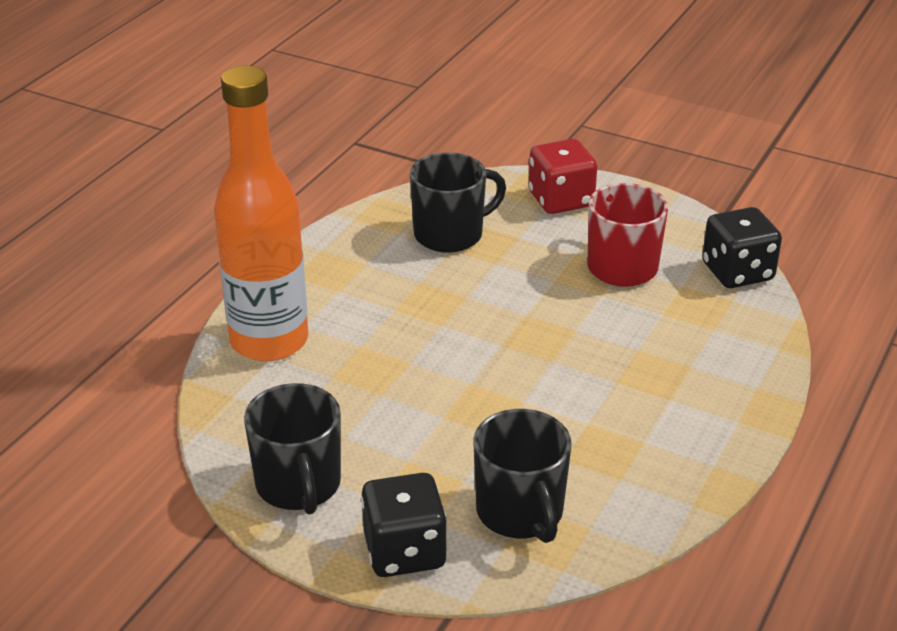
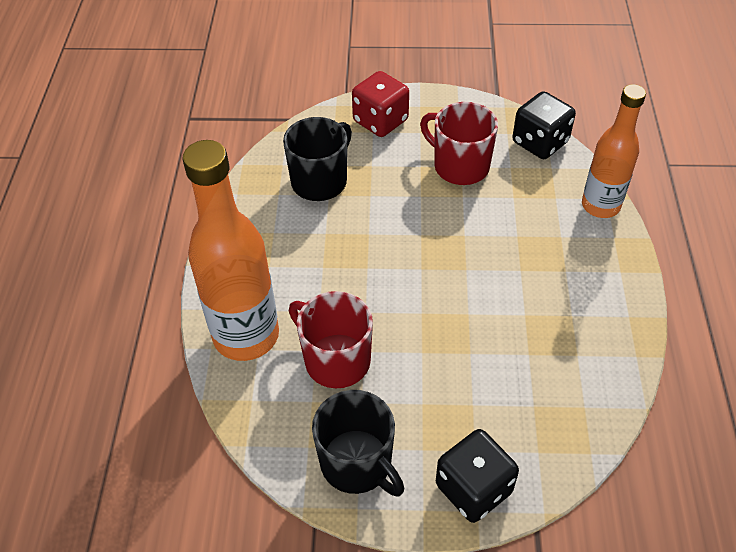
camera: 25 degrees left, 15 degrees up
(345, 392) = (335, 360): none -> red mug
(521, 513) = (531, 415): black mug -> none
(764, 353) = (600, 206): none -> orange bottle

